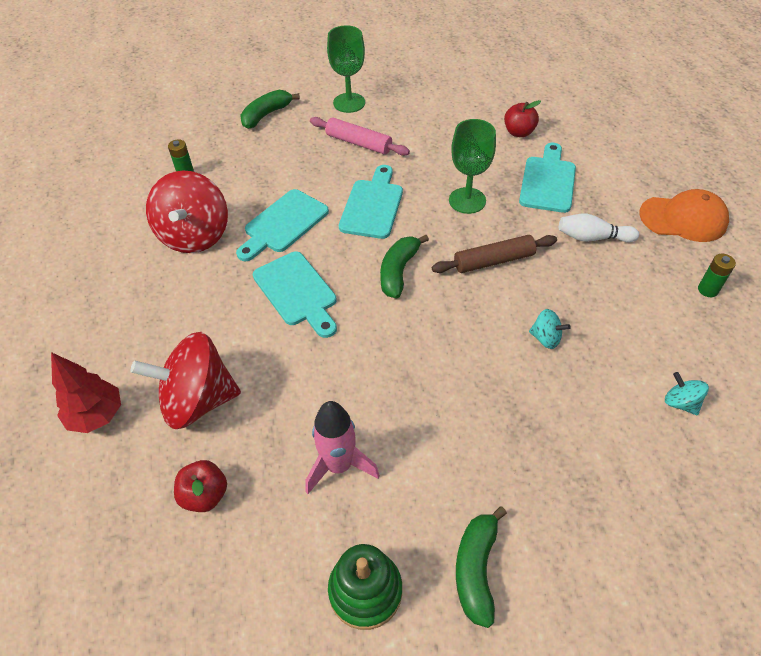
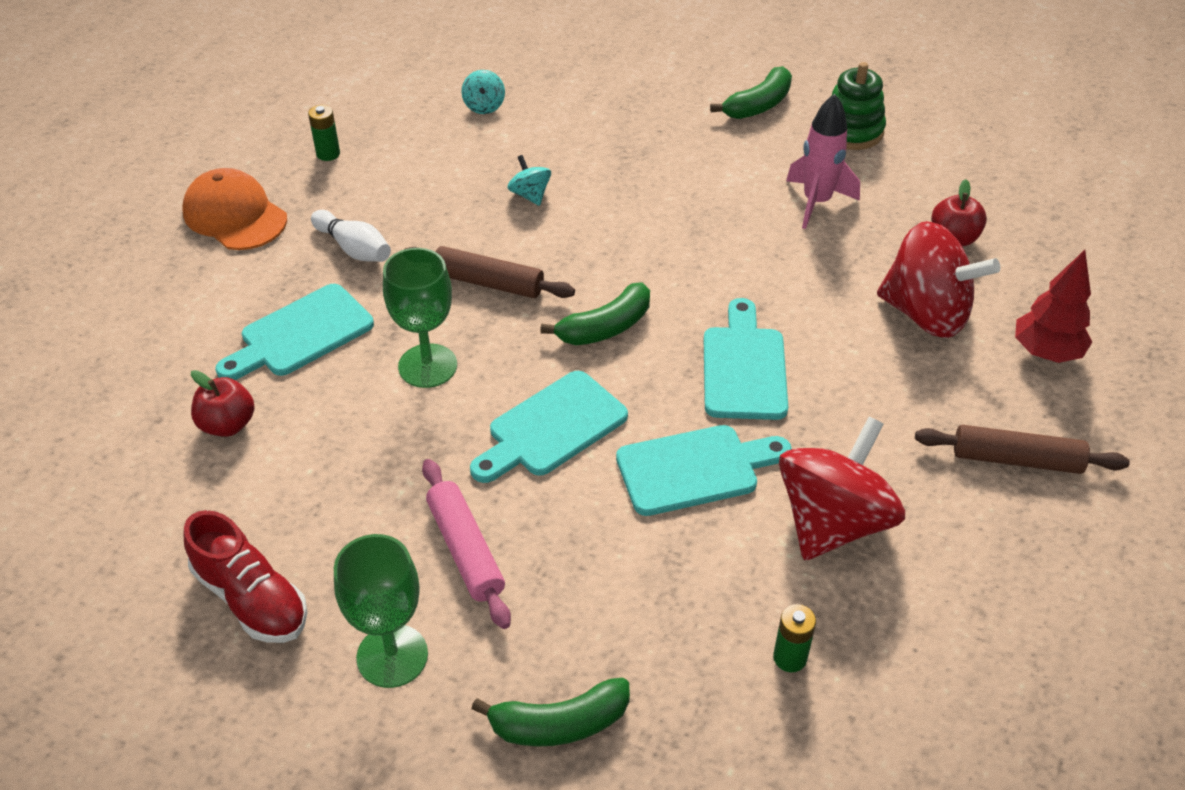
camera: 145 degrees left, 5 degrees down
(100, 322) = (1016, 460): none -> brown rolling pin
(422, 92) = (251, 598): none -> red shoe

